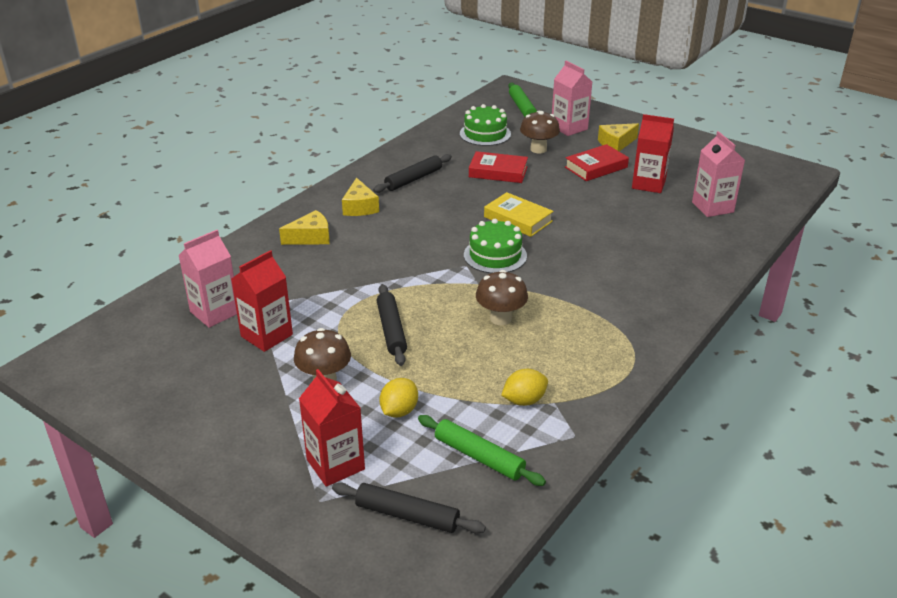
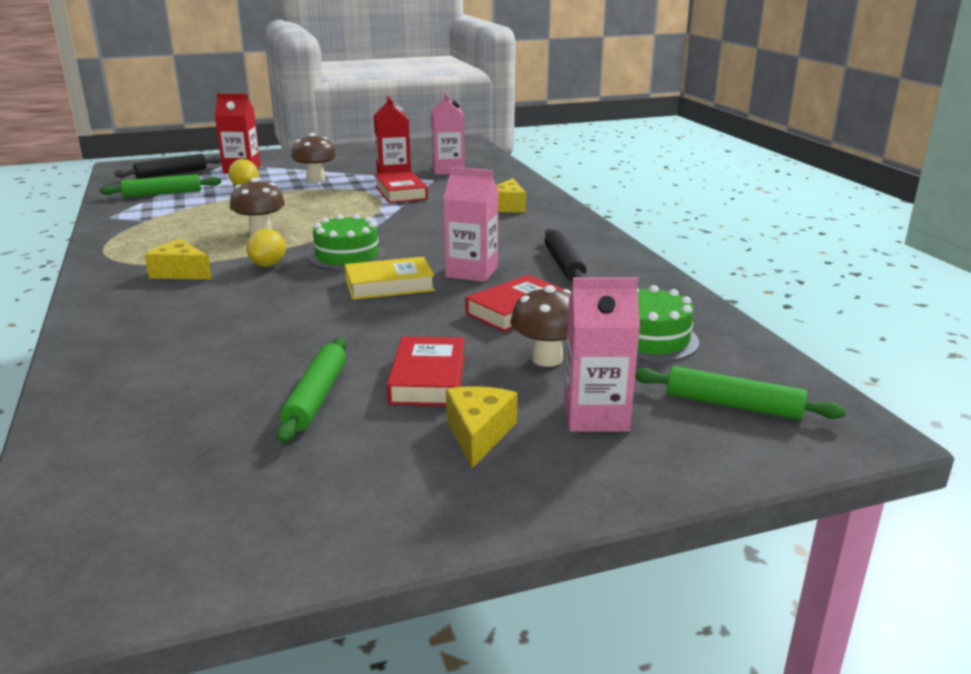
camera: 125 degrees right, 10 degrees down
(321, 304) = (401, 193): none -> red book
(360, 207) = (536, 231): yellow cheese -> yellow cheese (180, 272)
(391, 330) = (326, 202): black rolling pin -> none
(524, 400) = (169, 214): yellow lemon -> yellow lemon (268, 265)
(648, 184) = (316, 397): red carton -> green rolling pin
(712, 207) = (172, 416): pink carton -> pink carton (471, 272)

